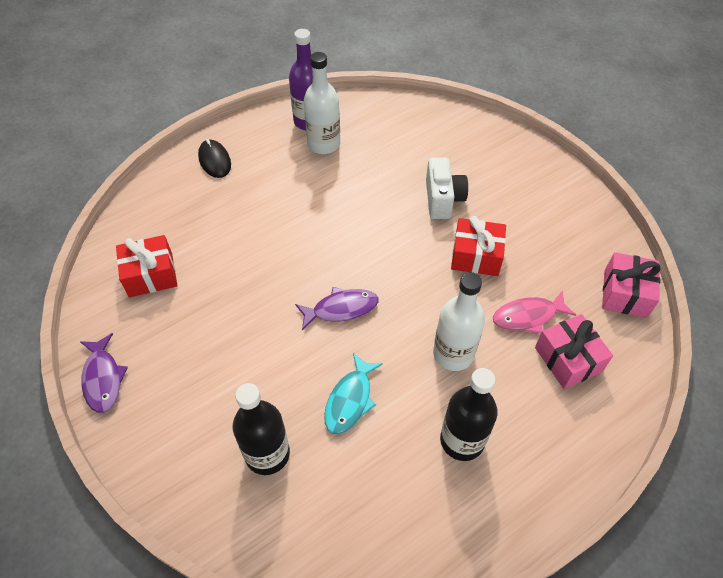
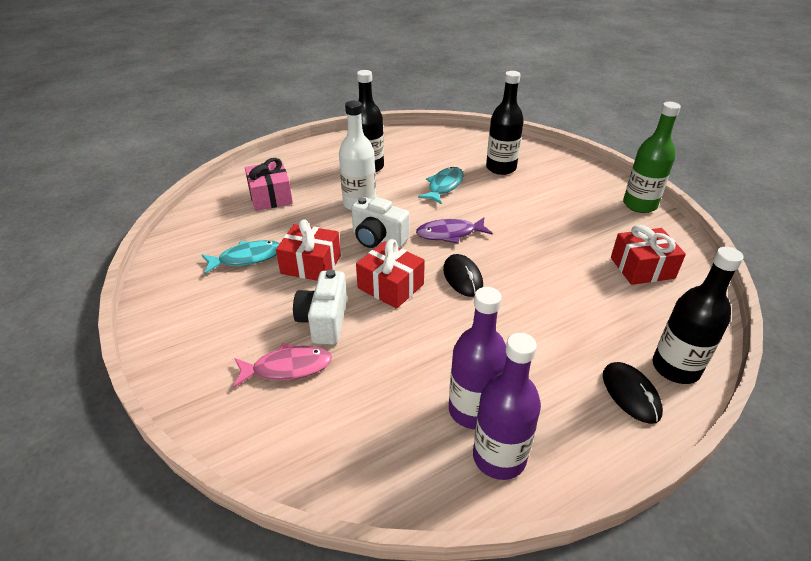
camera: 175 degrees left, 15 degrees down
(103, 379) = (639, 205): purple fish -> green bottle
(173, 180) = (675, 368): none -> black bottle
(324, 144) = (473, 410): white bottle -> purple bottle
(328, 251) = (462, 277): none -> black mouse
(394, 236) = (390, 286): none -> red gift
(418, 296) = (378, 238): none -> white camera
(528, 316) = (286, 221): pink fish -> pink fish (287, 368)
(541, 259) = (247, 258): none -> turquoise fish
(625, 293) = (190, 230): pink gift -> none

